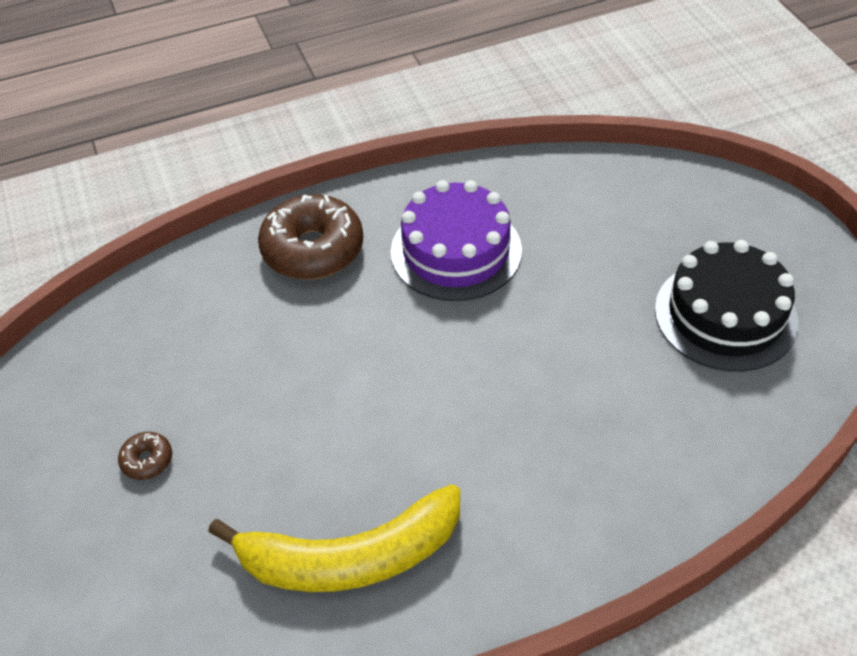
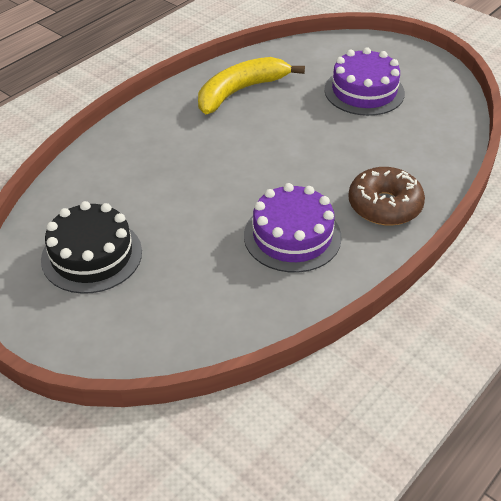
camera: 150 degrees right, 5 degrees down
(147, 460) = (364, 91): brown donut -> purple cake

